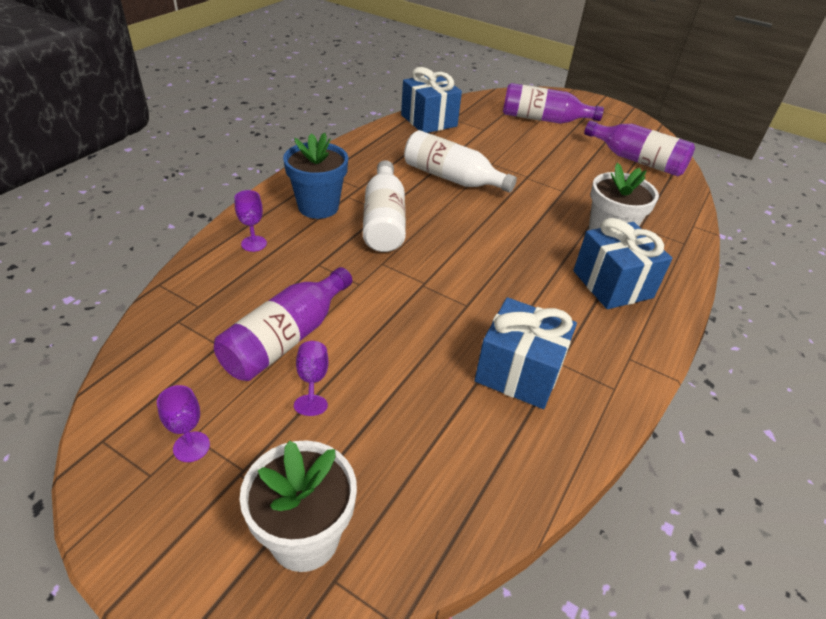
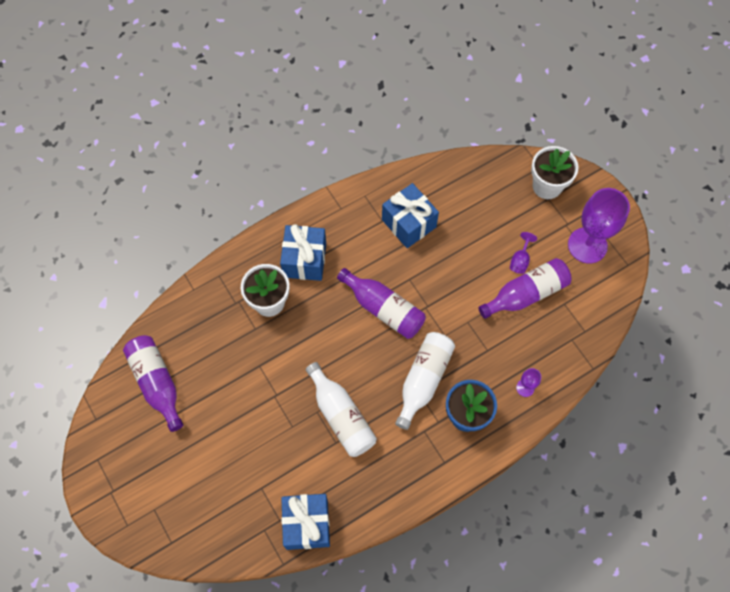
camera: 150 degrees left, 25 degrees up
(191, 447) = (587, 245): purple goblet -> purple goblet, size x2.28
(543, 119) = (187, 486): purple bottle -> purple bottle (383, 309)

